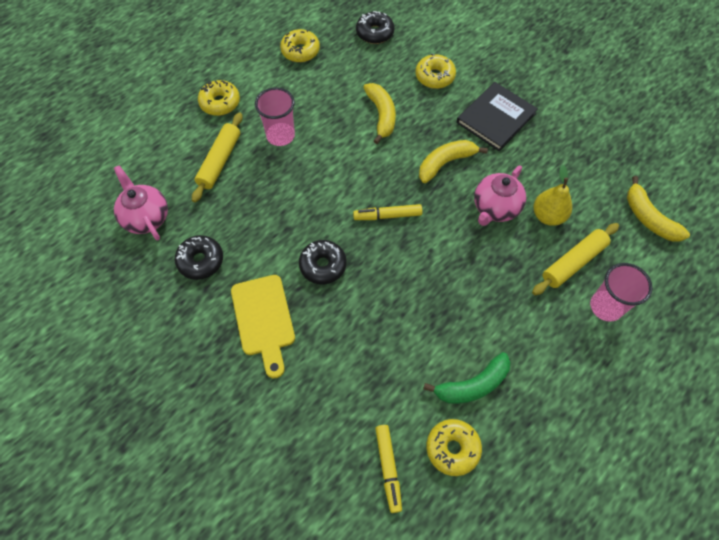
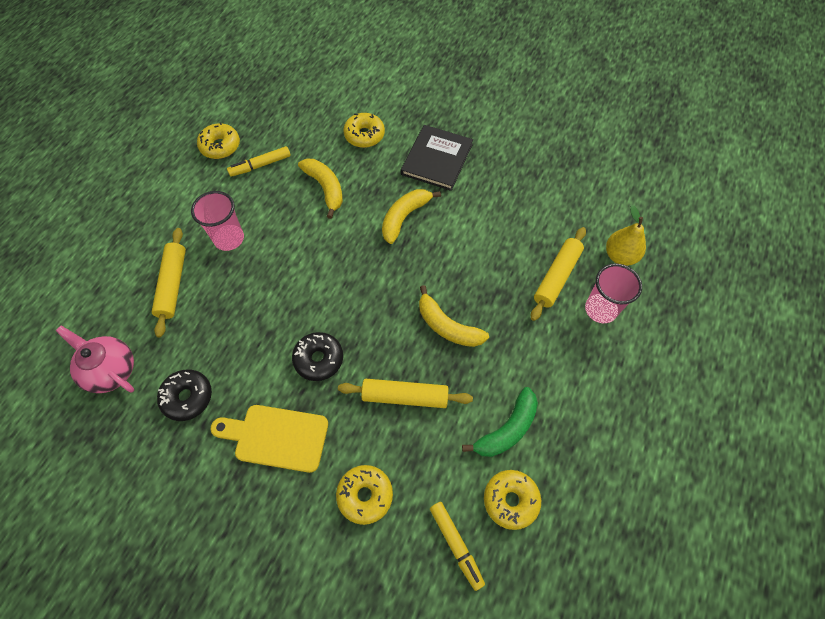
camera: 20 degrees left, 0 degrees up
(220, 103) = (152, 223): yellow donut -> yellow donut (365, 495)
(263, 319) = (276, 437): yellow cutting board -> yellow cutting board turned 135 degrees clockwise
(374, 33) = (290, 108): black donut -> none
(387, 216) = (366, 287): yellow marker -> yellow marker (260, 165)
(388, 323) = (405, 396): none -> yellow rolling pin
(495, 208) = (467, 247): pink teapot -> none
(548, 216) = (518, 239): yellow pear -> yellow pear (620, 256)
(649, 218) = (608, 213): yellow banana -> yellow banana (447, 326)

